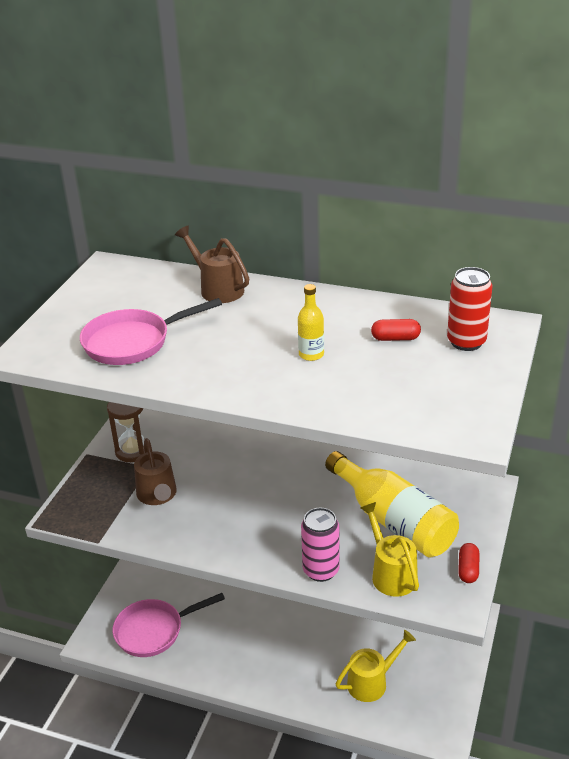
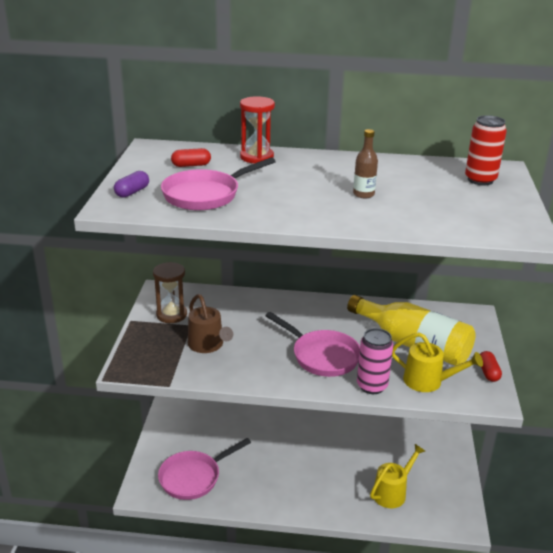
camera: 15 degrees left, 5 degrees down
(56, 332) = (132, 192): none -> purple capsule
(217, 288) = (256, 157): brown watering can -> red hourglass
(279, 524) = (322, 356): none -> pink pan
(311, 354) = (363, 194): yellow bottle -> brown bottle
(390, 573) = (429, 381): yellow watering can -> yellow watering can turned 150 degrees clockwise
(395, 338) = (424, 180): red capsule -> red capsule (191, 165)

